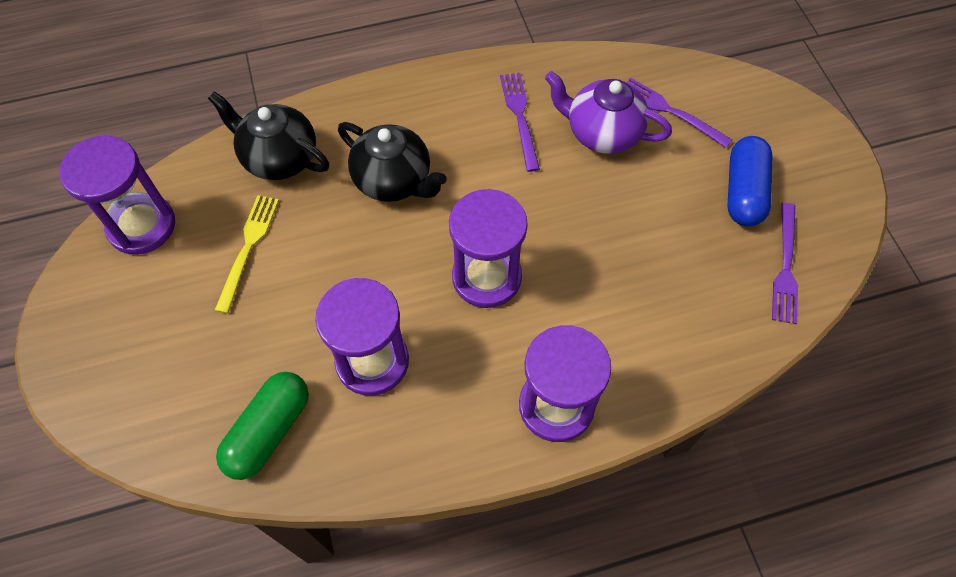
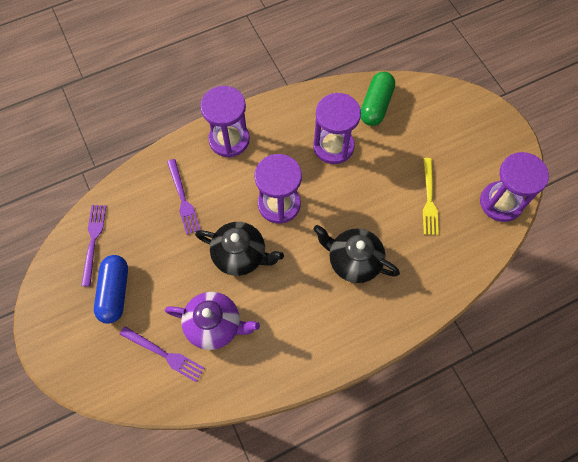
camera: 170 degrees right, 5 degrees up
(279, 158) = (436, 265): black teapot -> black teapot (240, 255)
(520, 117) = (276, 329): purple fork -> purple fork (183, 199)

